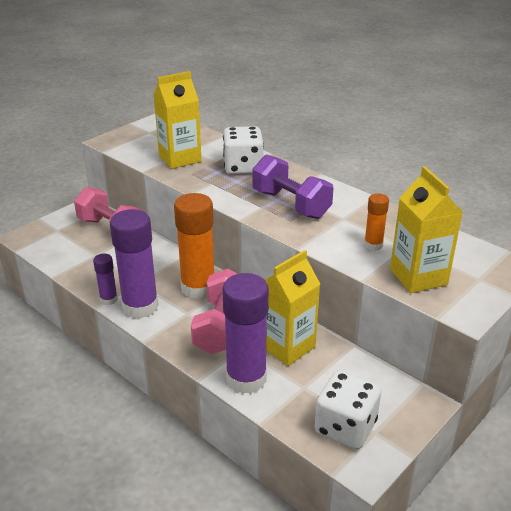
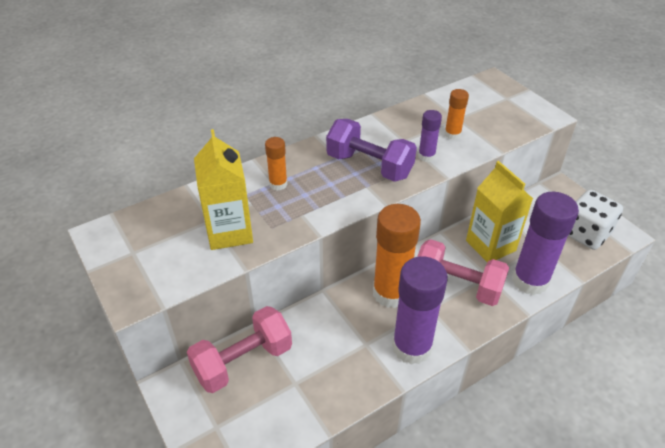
camera: 75 degrees left, 10 degrees up
(109, 299) = (392, 376): purple glue stick -> purple glue stick (426, 156)
(243, 167) = (278, 184): white dice -> orange glue stick
(291, 204) = (369, 166): purple dumbbell -> purple dumbbell turned 60 degrees clockwise
(418, 277) = (502, 124): yellow carton -> none

